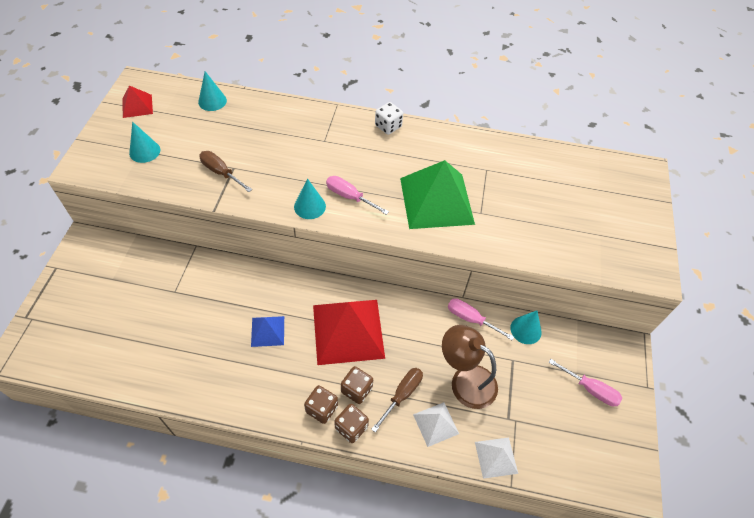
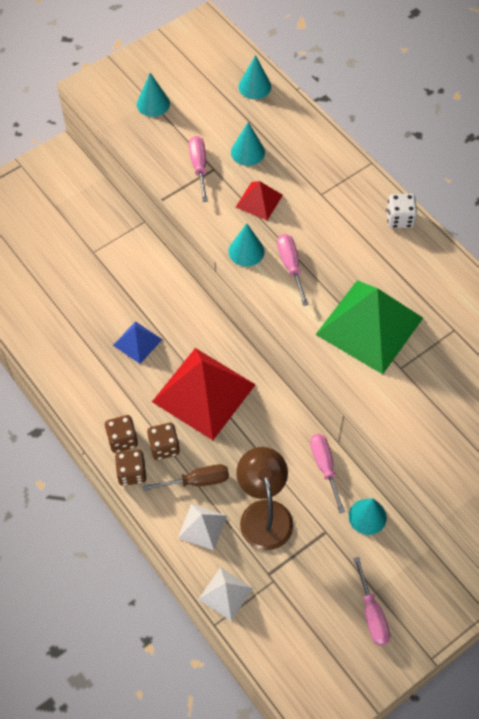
camera: 45 degrees right, 5 degrees up
(137, 106) = (184, 51): red pyramid -> red pyramid (259, 201)
(221, 173) = (199, 167): brown screwdriver -> pink screwdriver
(247, 143) = (247, 152): none -> turquoise cone

